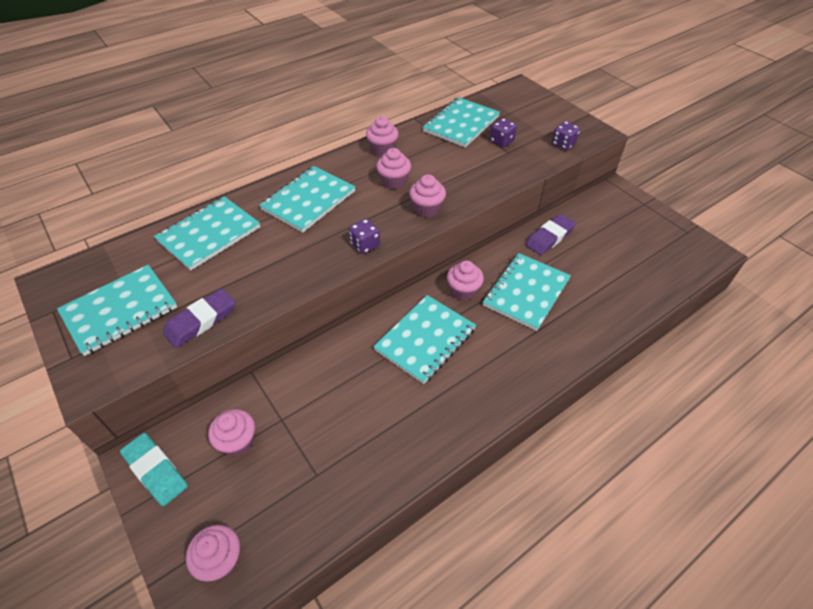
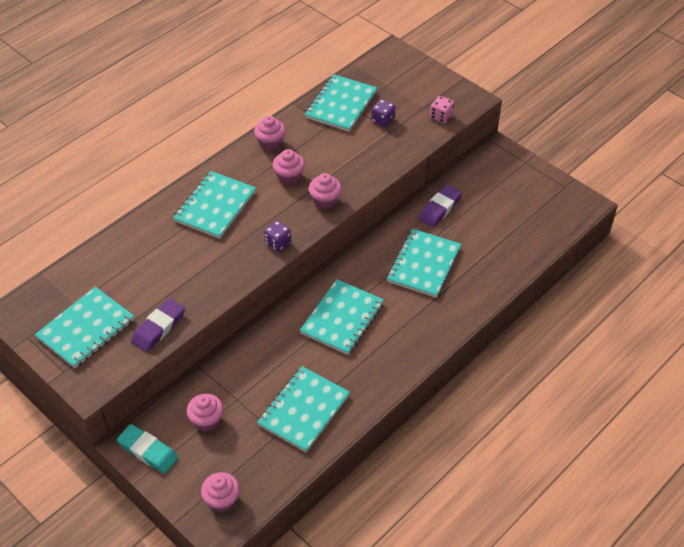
camera: 10 degrees left, 0 degrees up
(209, 234) = (135, 251): turquoise notebook -> turquoise notebook (304, 410)
(463, 291) = (368, 271): pink cupcake -> none
(563, 144) = (441, 116): purple dice -> pink dice

